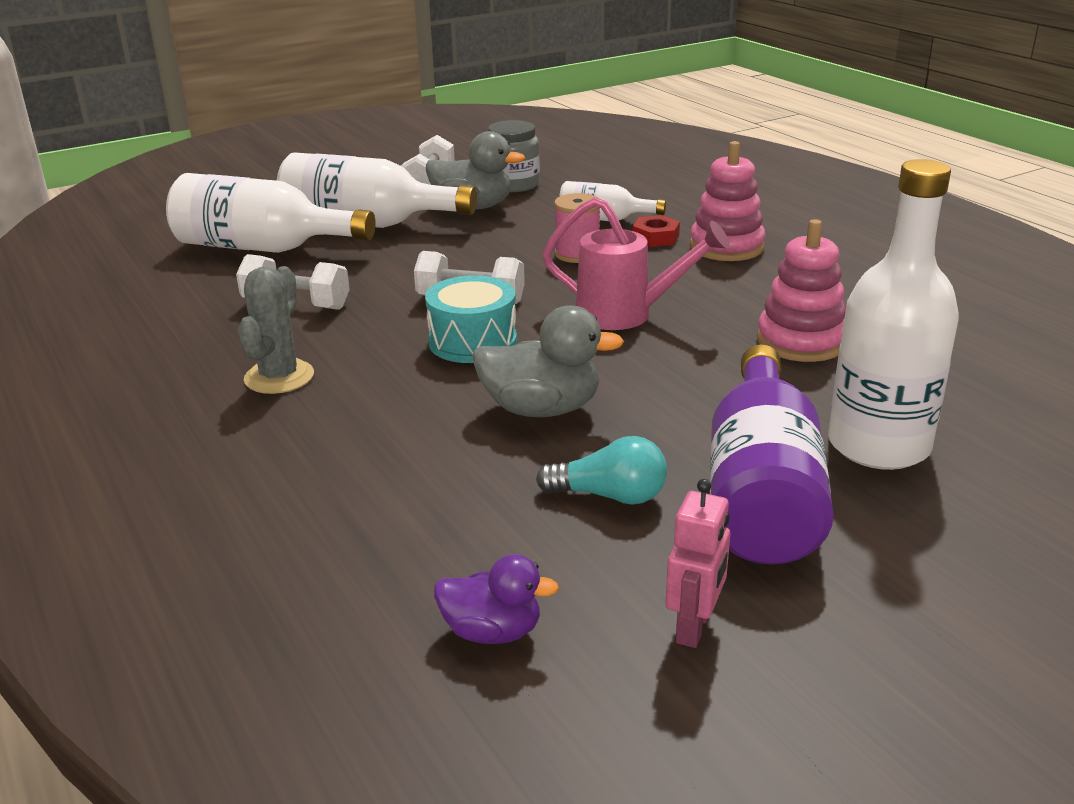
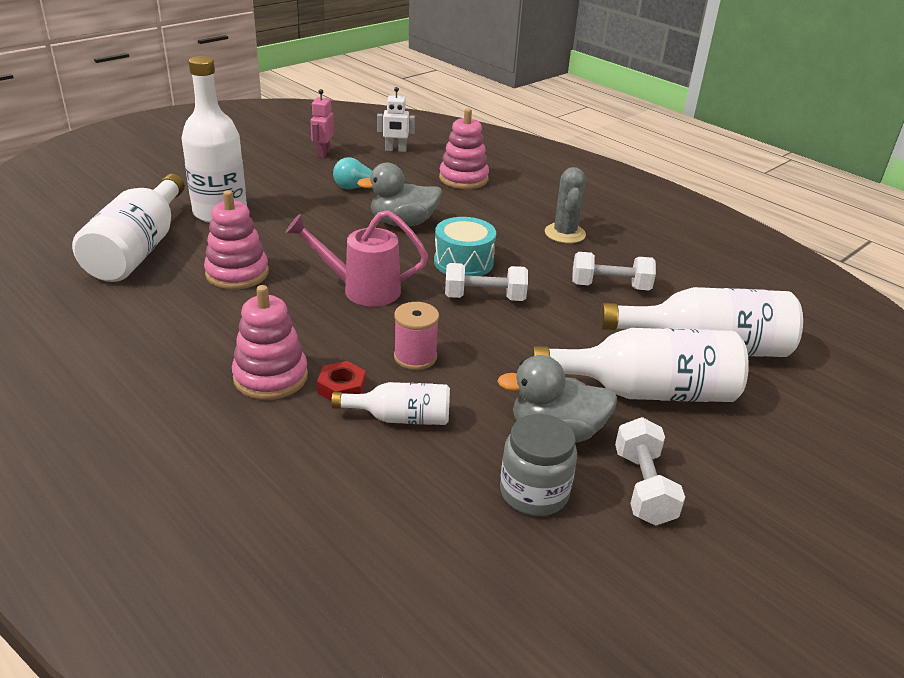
camera: 165 degrees right, 5 degrees up
(370, 512) = (463, 179): none -> pink stacking toy
(492, 631) = (395, 150): purple duck -> white robot
(761, 491) = (287, 192): purple bottle -> none
(972, 382) = (138, 249): none -> white bottle

